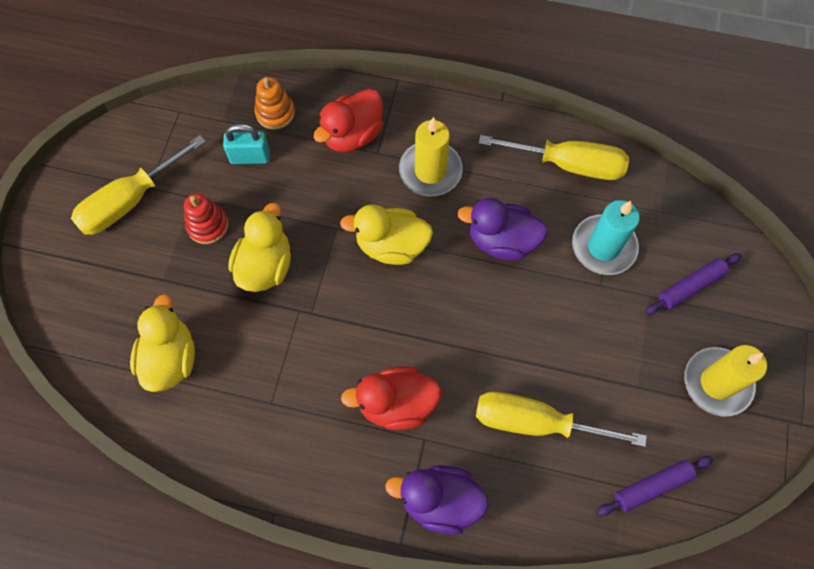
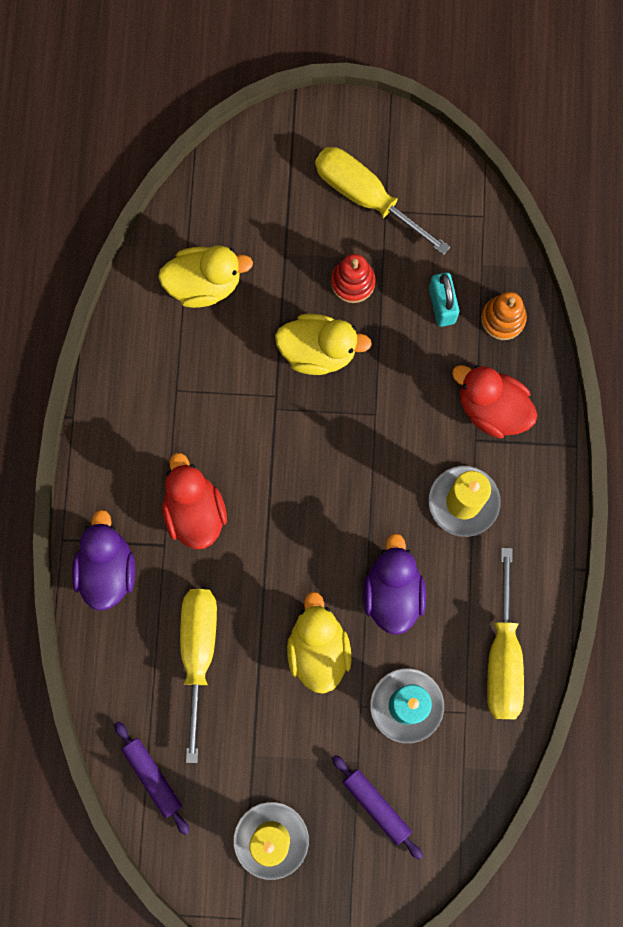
camera: 80 degrees right, 10 degrees up
(391, 245) = (365, 476): yellow duck -> yellow duck (318, 649)

